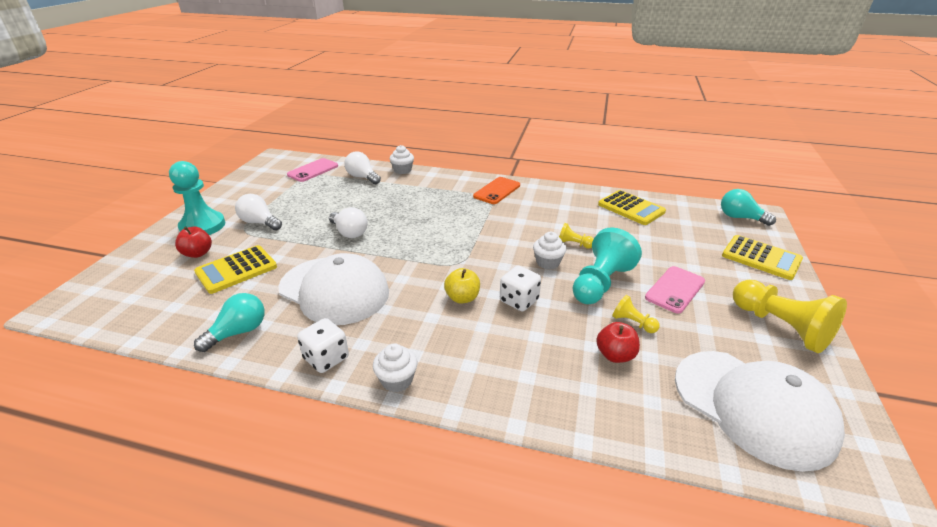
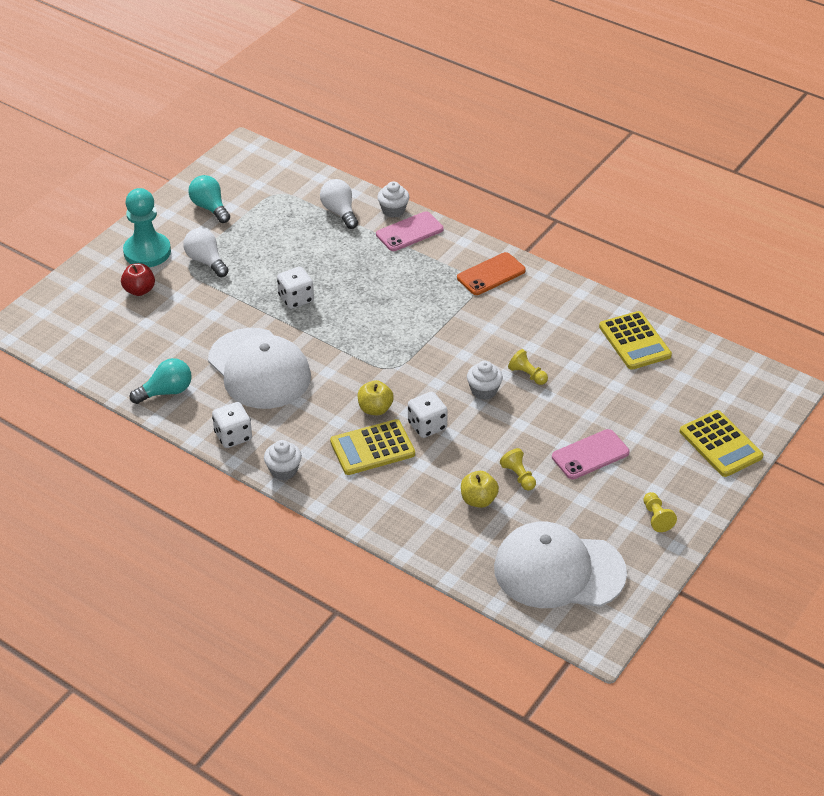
camera: 20 degrees right, 10 degrees up
(236, 270) = (173, 321): yellow calculator -> yellow calculator (372, 448)
(313, 170) = (284, 185): pink phone -> pink phone (409, 232)
(349, 232) = (296, 299): white light bulb -> white dice
(600, 283) = (520, 428): turquoise pawn -> none
(615, 355) = (478, 500): red apple -> yellow apple
(740, 218) = (755, 387): turquoise light bulb -> turquoise light bulb (210, 208)
(753, 406) = (559, 570): white cap -> white cap turned 120 degrees clockwise
(780, 327) = (656, 517): yellow pawn -> yellow pawn, size x0.48

